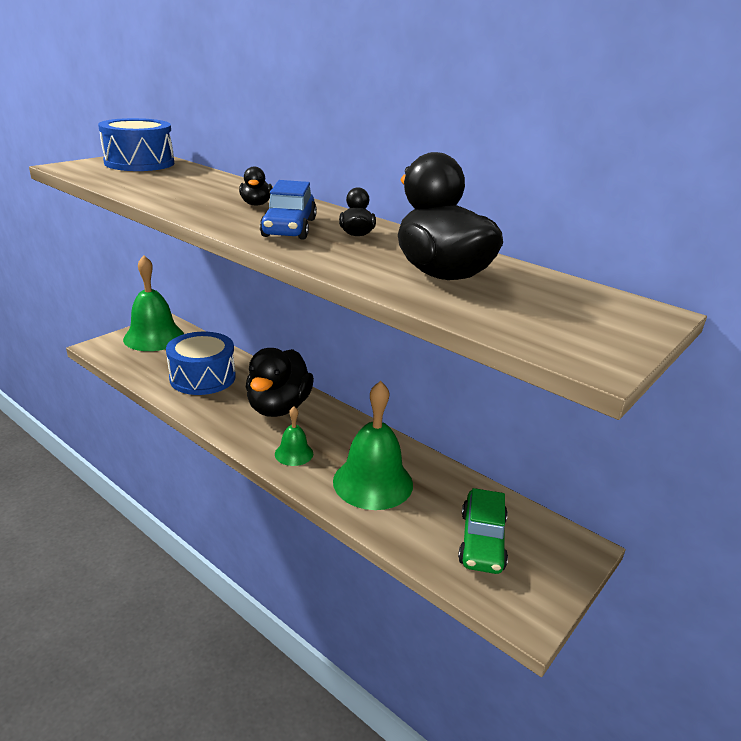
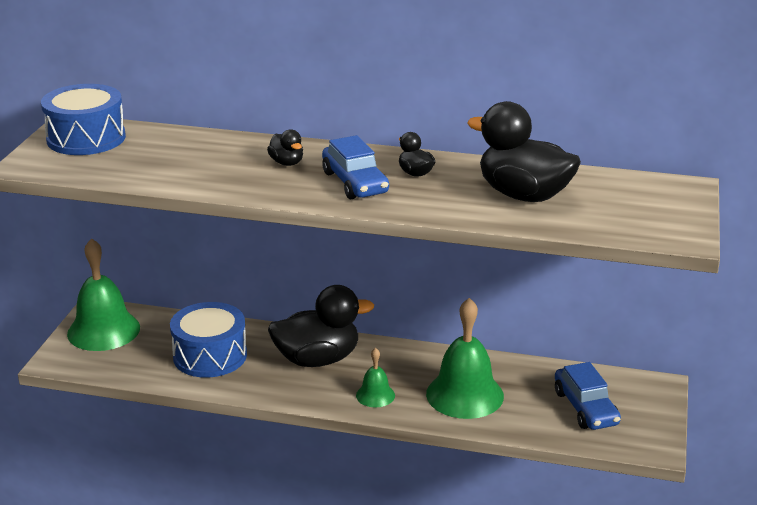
camera: 25 degrees left, 0 degrees up
(278, 407) = (317, 359): black duck -> black duck turned 90 degrees counterclockwise
(482, 541) = (585, 408): green car -> blue car

